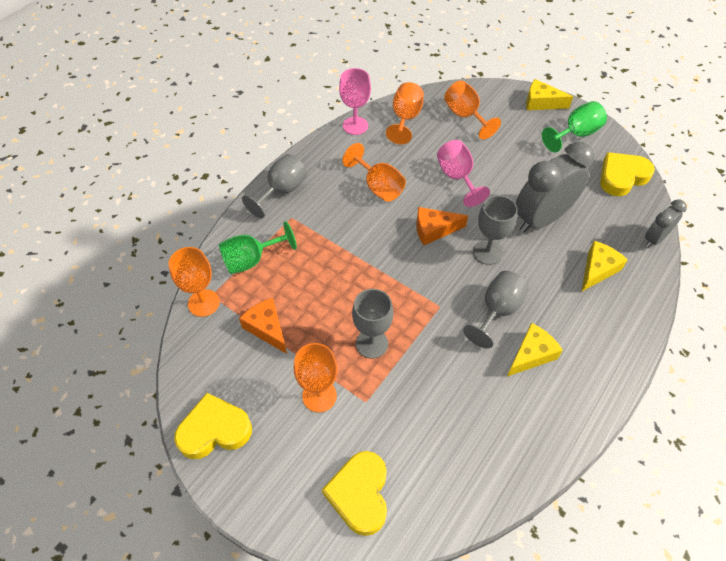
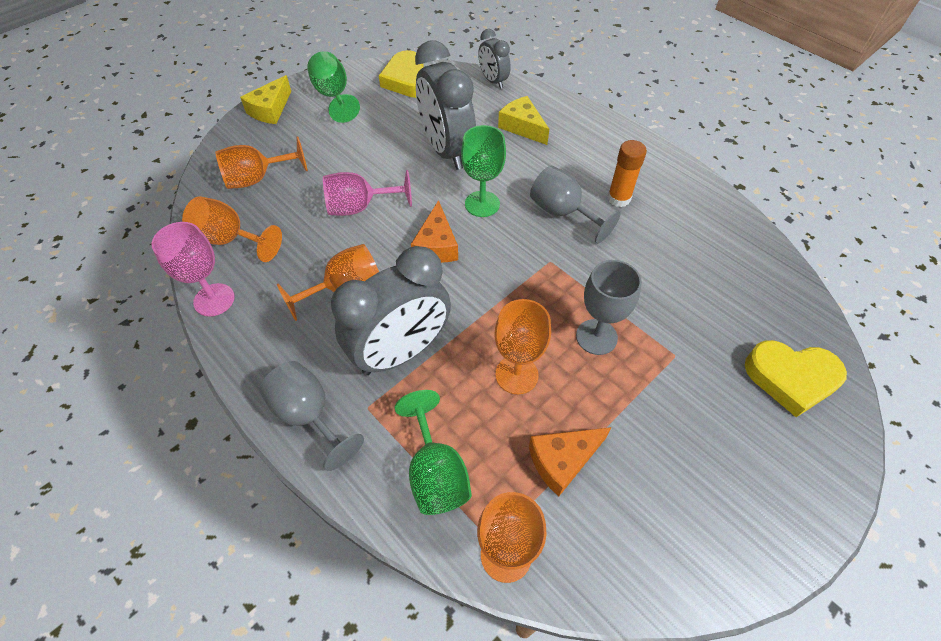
camera: 80 degrees left, 0 degrees up
(214, 430) = (724, 547): yellow heart -> none
(319, 396) = (669, 405): orange goblet -> orange goblet (516, 375)
(335, 226) = (401, 352): none -> grey clock
(487, 252) = (482, 204): grey goblet -> green goblet
(531, 354) = (619, 198): yellow cheese -> orange glue stick

